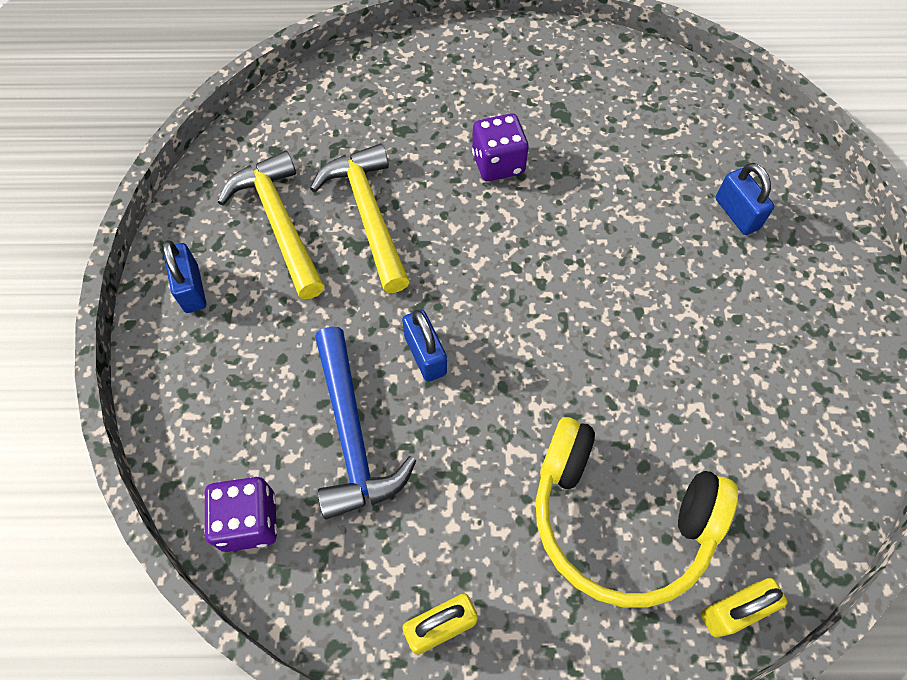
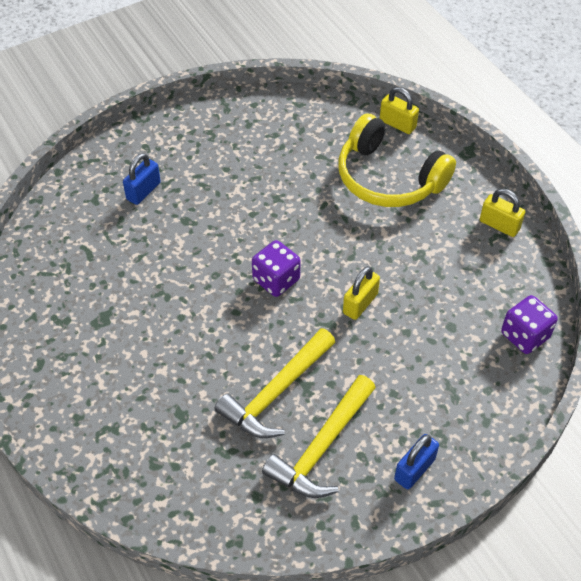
camera: 120 degrees left, 10 degrees down
(352, 434) = (437, 314): blue hammer -> none
(425, 355) = (360, 304): blue padlock -> yellow padlock
(498, 163) = (178, 335): purple dice -> purple dice (276, 280)
(619, 520) = (388, 178): yellow headphones -> yellow headphones turned 135 degrees clockwise

